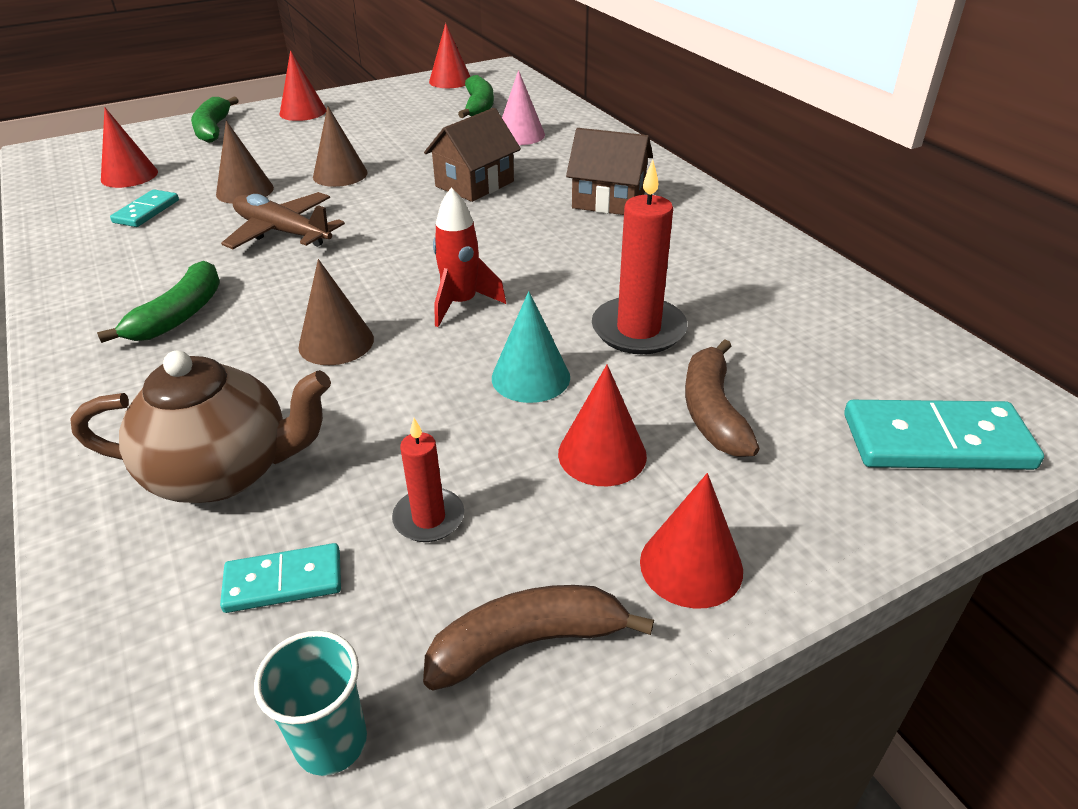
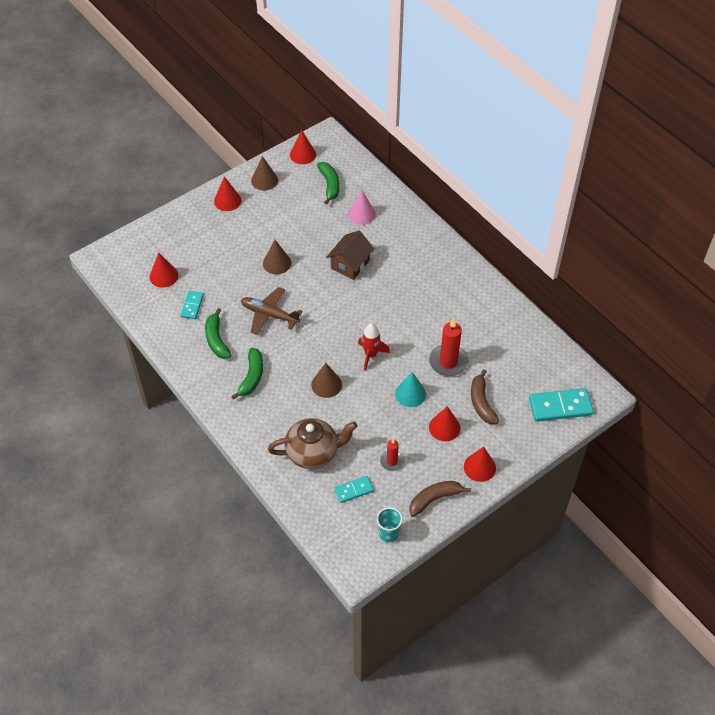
camera: 10 degrees left, 15 degrees up
(213, 129) = (184, 225): green banana -> green banana (216, 339)
(245, 191) = (233, 283): brown cone -> brown cone (264, 180)
(608, 200) = (420, 271): brown house -> none

